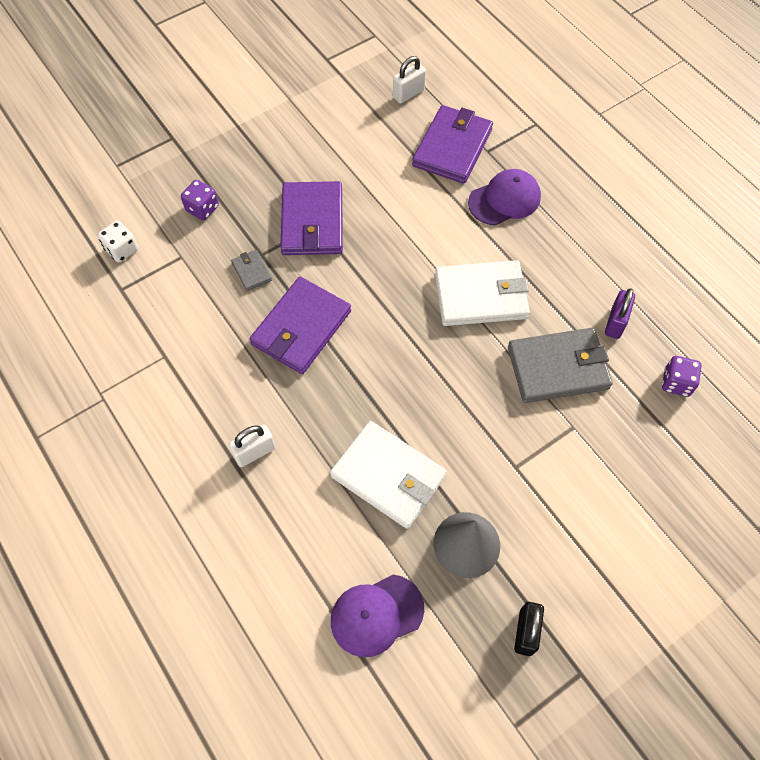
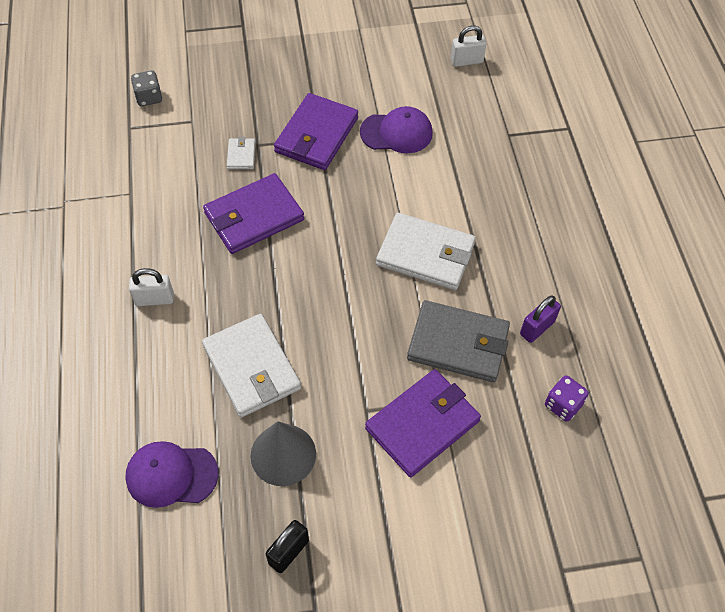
camera: 25 degrees right, 5 degrees down
(122, 250) = (149, 97): white dice -> grey dice
(202, 208) = (232, 90): purple dice -> none
(251, 271) = (241, 155): grey wallet -> white wallet
(452, 147) = (478, 120): purple wallet -> purple wallet (422, 424)
(504, 200) = (498, 182): purple cap -> purple cap (396, 133)

